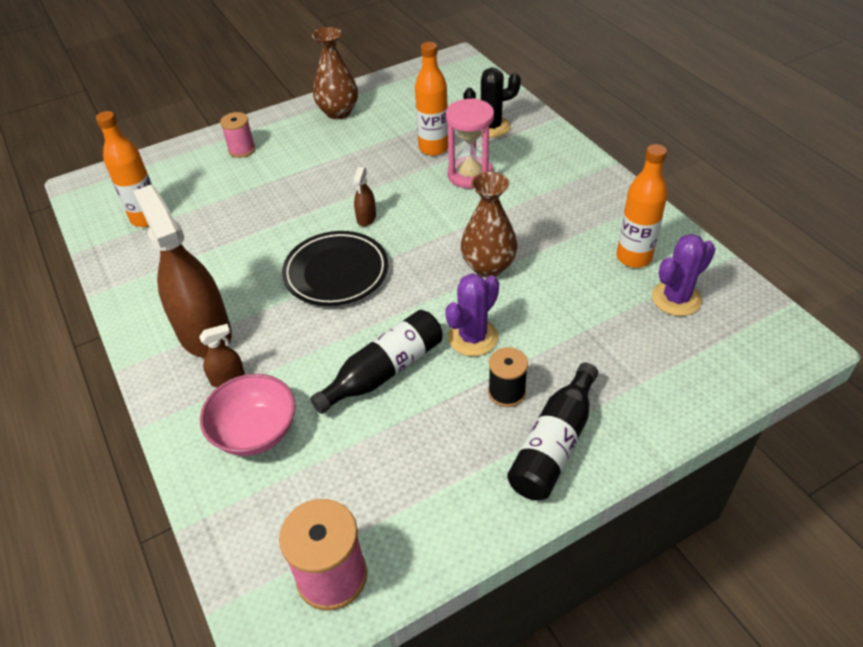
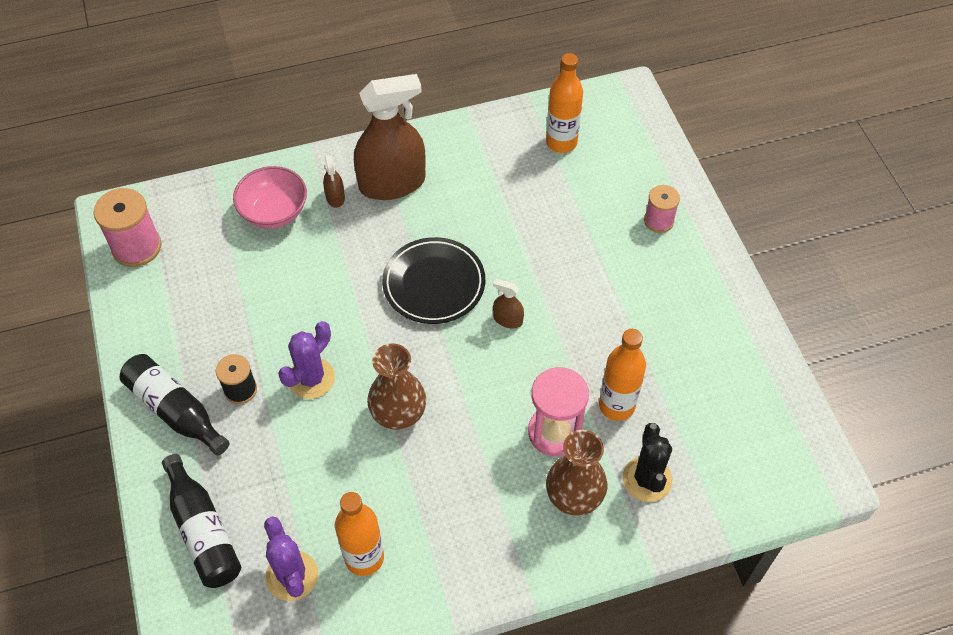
camera: 100 degrees right, 10 degrees up
(338, 112) = (716, 319): brown vase -> brown vase (574, 496)
(384, 371) = (299, 304): black bottle -> black bottle (203, 531)
(473, 337) = (311, 378): purple cactus -> purple cactus turned 75 degrees clockwise

